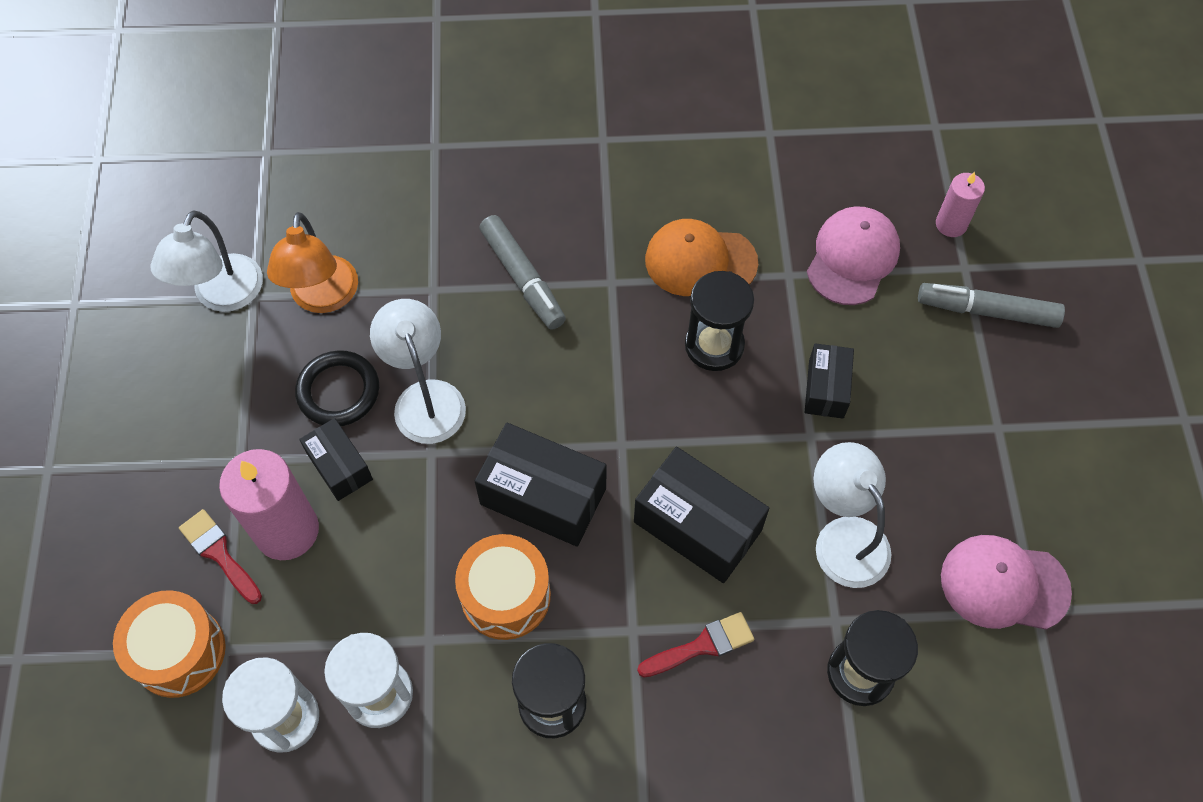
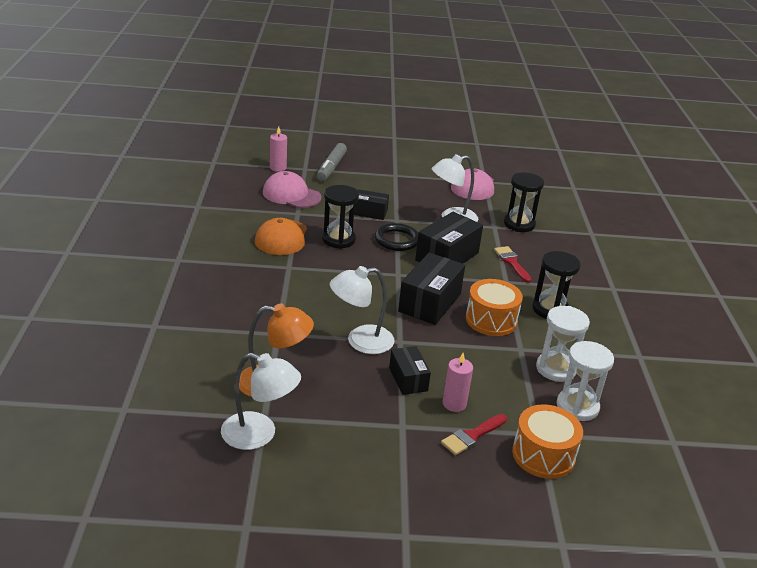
camera: 90 degrees left, 30 degrees down
(287, 530) = (454, 404): pink candle -> pink candle, size x0.56
(338, 391) = (351, 378): black ring -> black ring (396, 240)
(340, 466) = (408, 379): black box -> black box turned 75 degrees counterclockwise
(523, 278) = (278, 298): grey marker -> none

